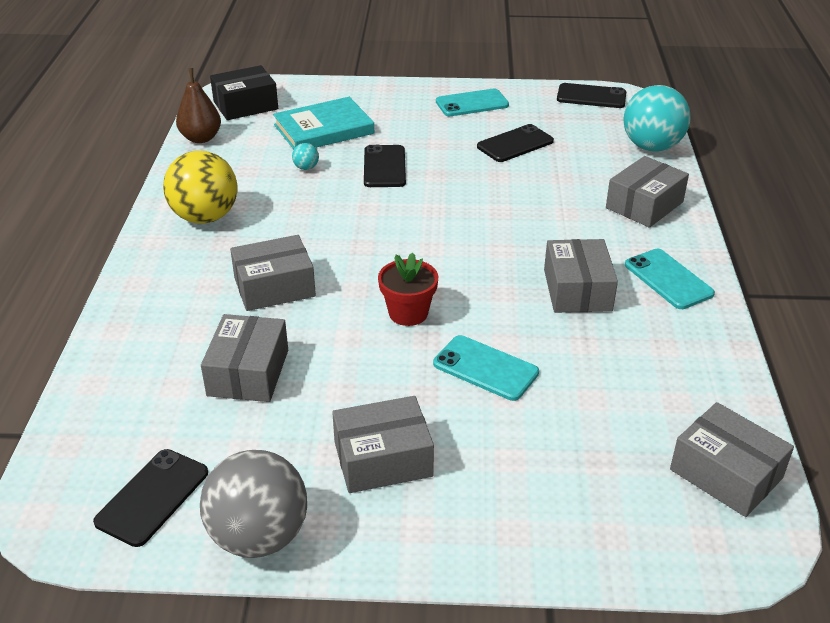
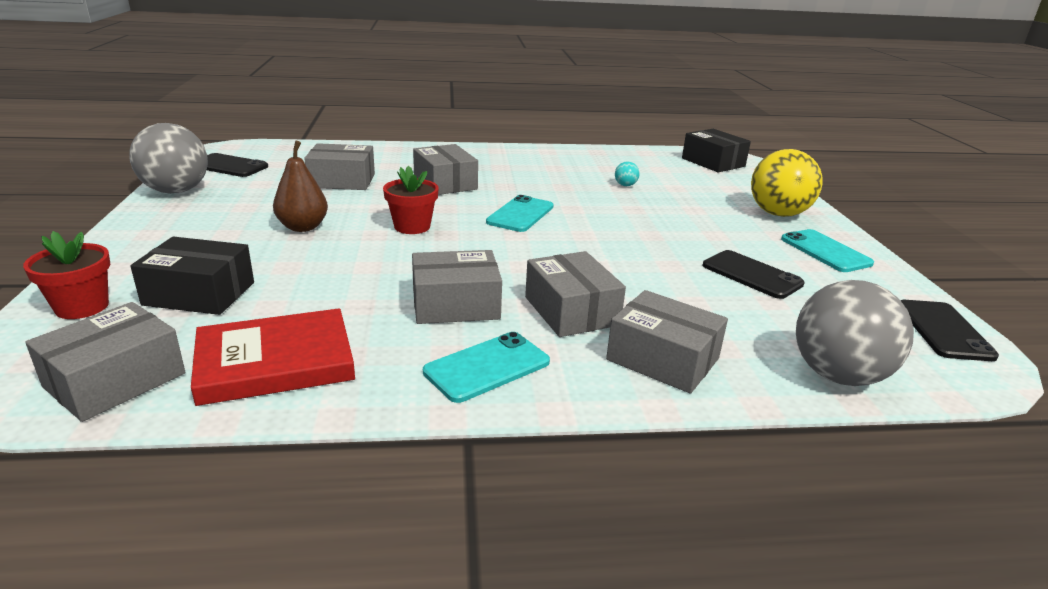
camera: 80 degrees right, 10 degrees down
(201, 138) = (646, 153): brown pear -> brown pear (303, 227)
(205, 217) = (532, 160): yellow ball -> yellow ball (778, 214)
(324, 129) = (698, 189): turquoise book -> none
(383, 459) = (230, 222): grey box -> grey box (571, 311)
(384, 167) = (649, 213): black phone -> none
(485, 368) = (329, 257): turquoise phone -> turquoise phone (520, 214)
(571, 451) = (199, 293): none -> black box
(607, 535) = (82, 307): none -> red flower pot
(651, 147) = (838, 375): turquoise ball -> grey ball
(682, 384) = (275, 362): none -> red book

